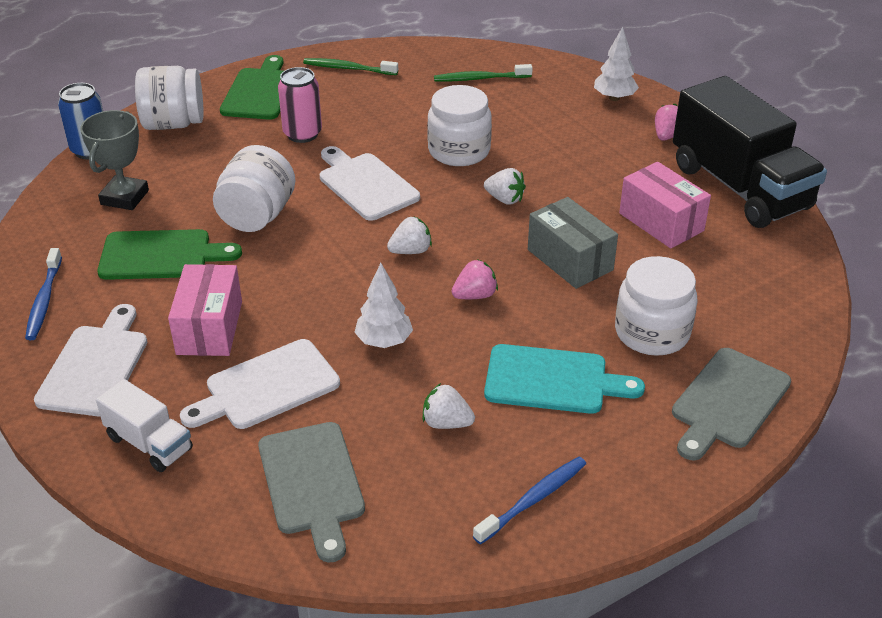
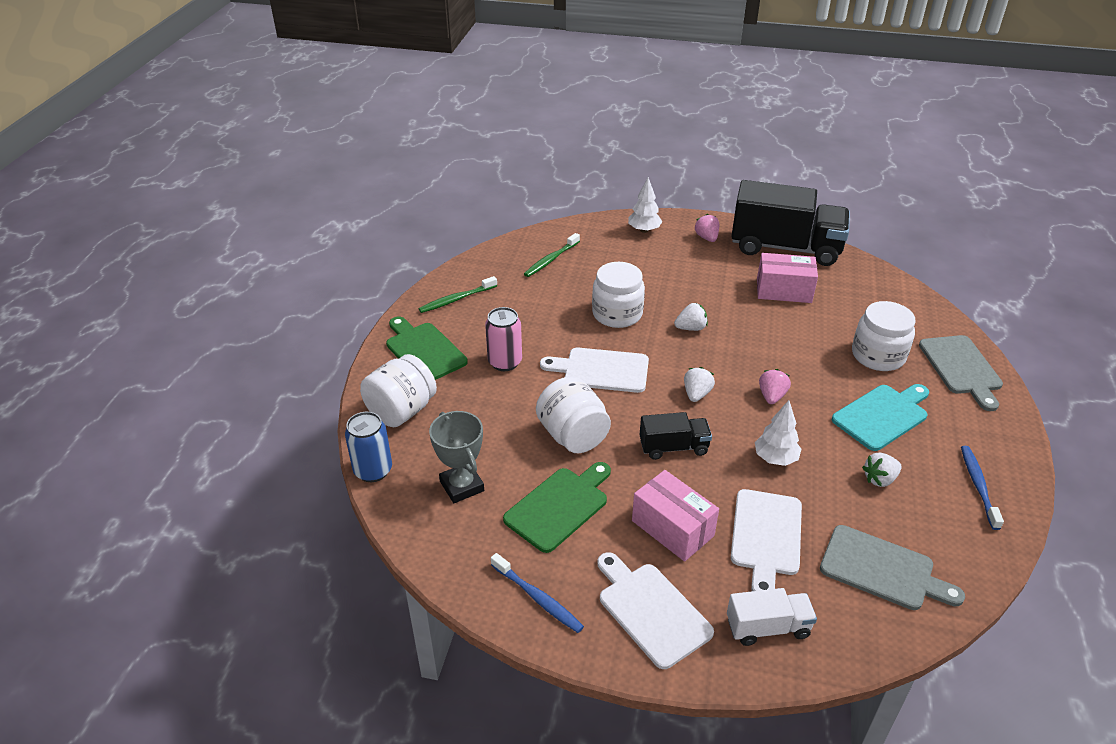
camera: 45 degrees left, 0 degrees up
(317, 275) = (673, 447): none -> black truck
(570, 260) = (780, 342): grey box -> none

